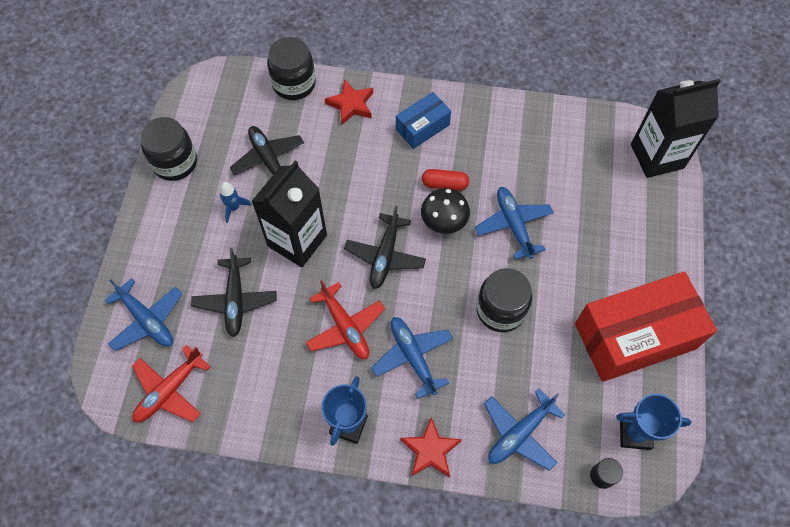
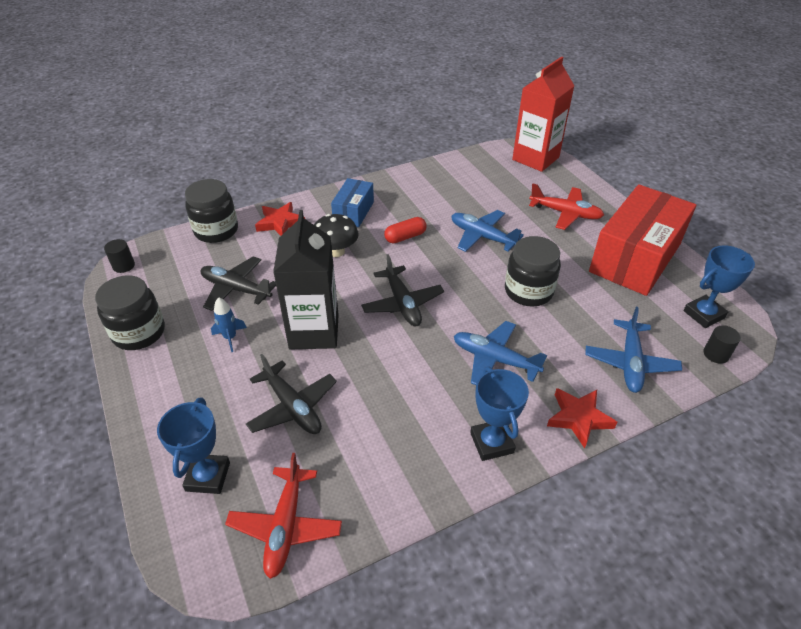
camera: 35 degrees left, 20 degrees down
(147, 320) = (208, 476): blue plane -> blue trophy
(202, 84) = (123, 266): none -> black cylinder
(345, 327) = (416, 370): red plane -> red plane (565, 213)
(444, 222) = (428, 259): black mushroom -> black mushroom (336, 251)
(657, 156) = (535, 158): black carton -> red carton

